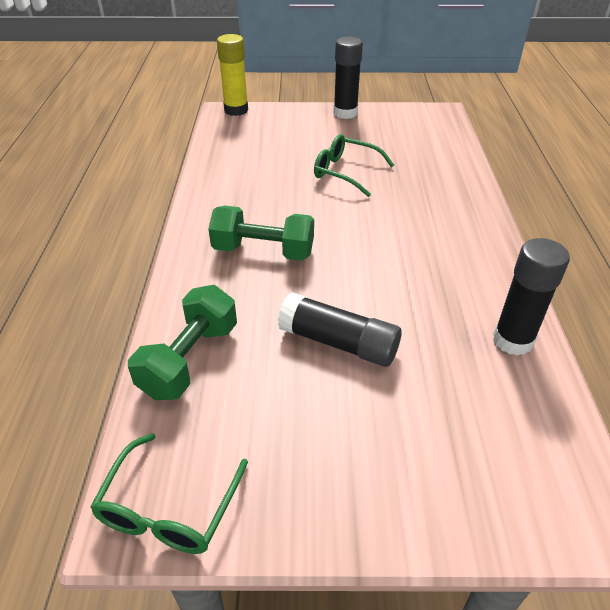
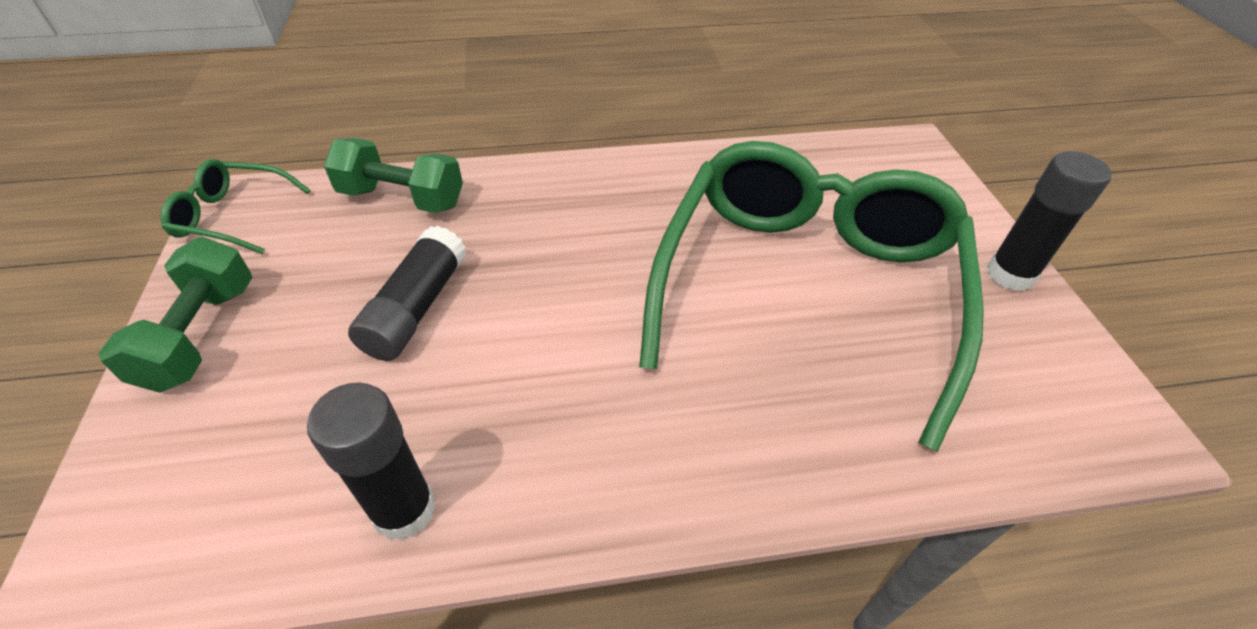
camera: 80 degrees right, 5 degrees up
(236, 110) = (926, 154): yellow glue stick -> none
(263, 251) = (583, 225): green dumbbell -> green dumbbell (200, 335)
(345, 172) = (805, 288): green glasses -> green glasses, size x2.39

